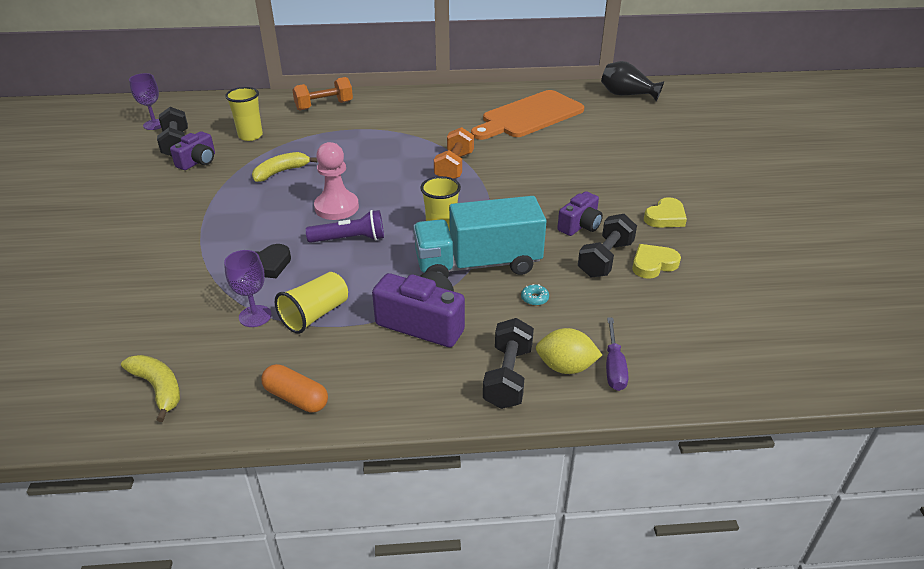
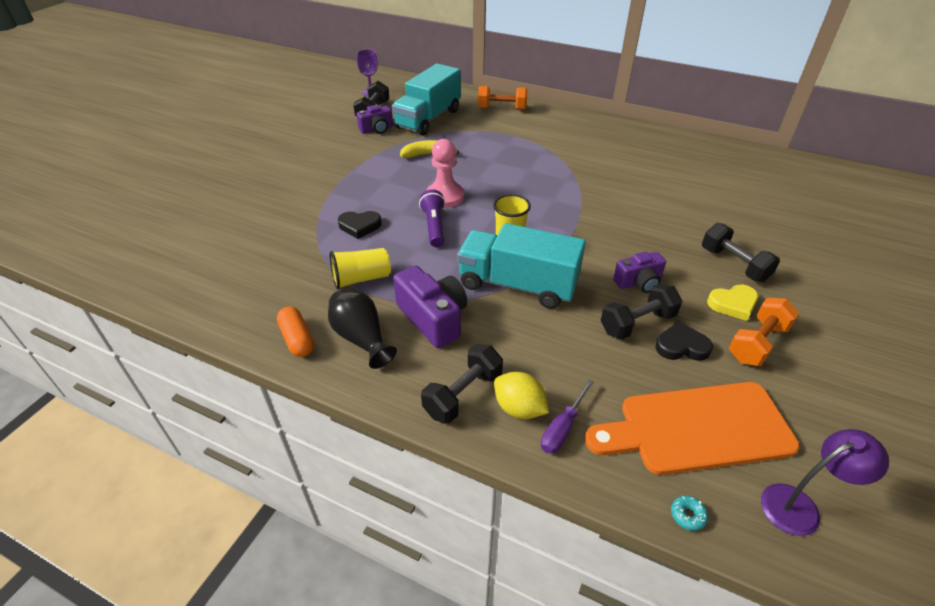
camera: 30 degrees right, 5 degrees up
(158, 388) = (221, 292): yellow banana -> none
(250, 136) = (428, 119): yellow cup -> turquoise truck
(255, 316) = (321, 263): purple goblet -> none
(350, 239) = (434, 226): purple flashlight -> purple flashlight turned 120 degrees counterclockwise
(454, 167) = (566, 191): orange dumbbell -> orange dumbbell (757, 343)
(529, 116) = (672, 164): orange cutting board -> orange cutting board (697, 429)
(534, 298) = (542, 334): turquoise donut -> turquoise donut (687, 515)
(626, 95) = (791, 169): black vase -> black vase (361, 338)
(642, 185) = (734, 264): none -> black dumbbell
(653, 264) = (681, 346): yellow heart -> black heart
(818, 345) = (800, 506): none -> purple lamp

